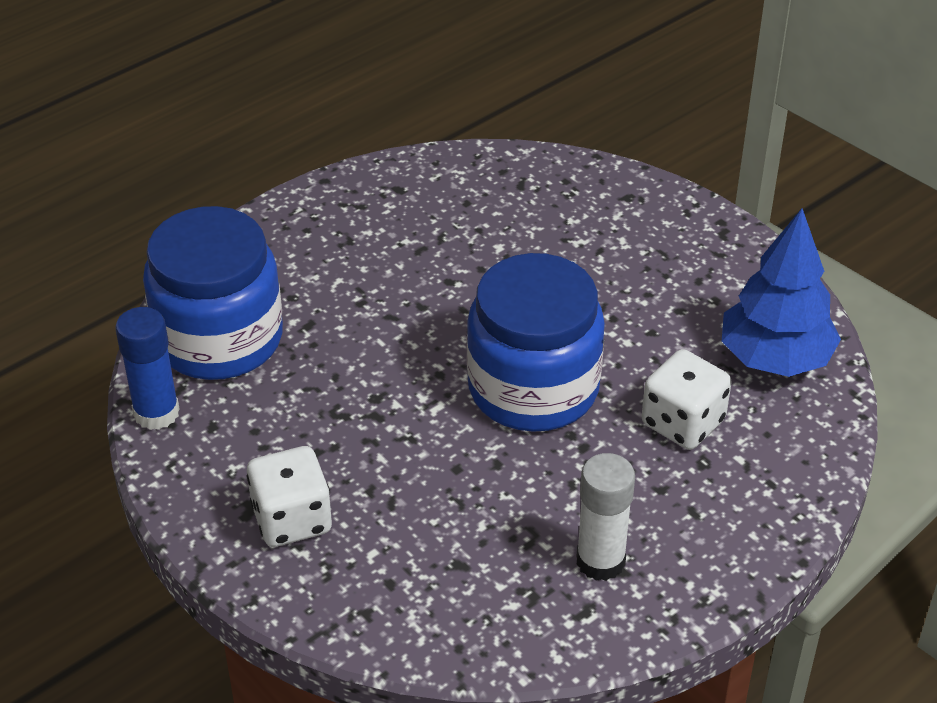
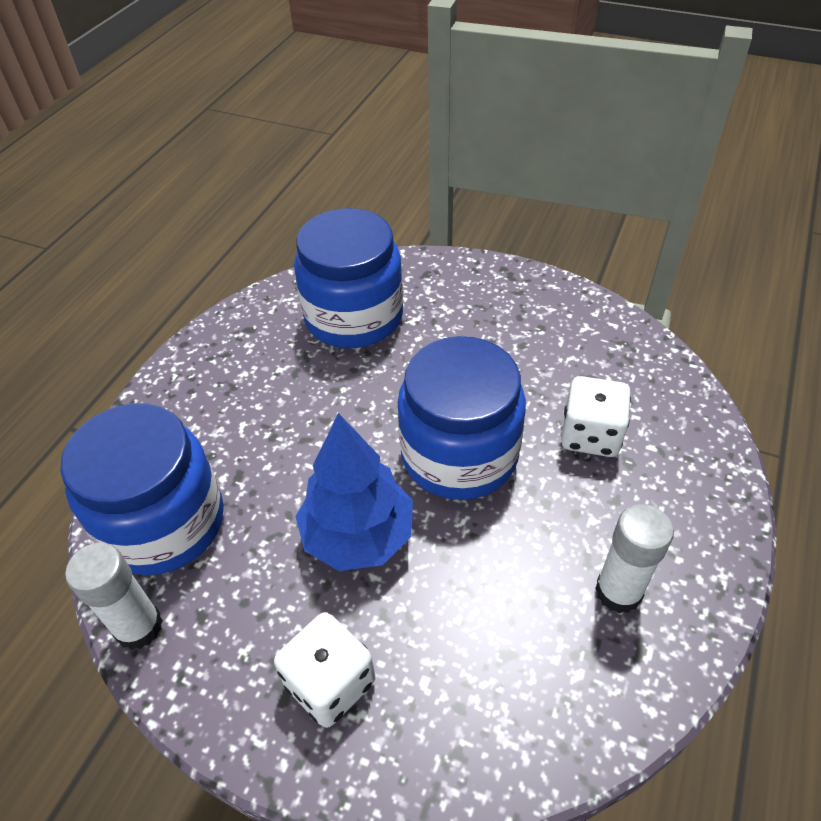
camera: 25 degrees left, 5 degrees up
(156, 413) = (139, 627): blue glue stick -> white glue stick
(516, 215) = (354, 317): none -> blue jar
(775, 358) = (615, 355): blue tree -> blue tree (358, 535)

